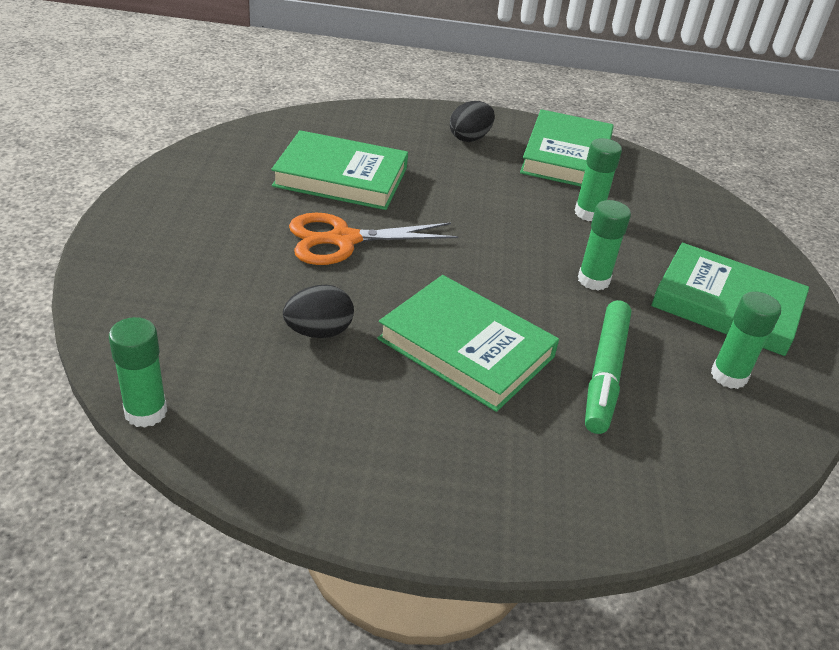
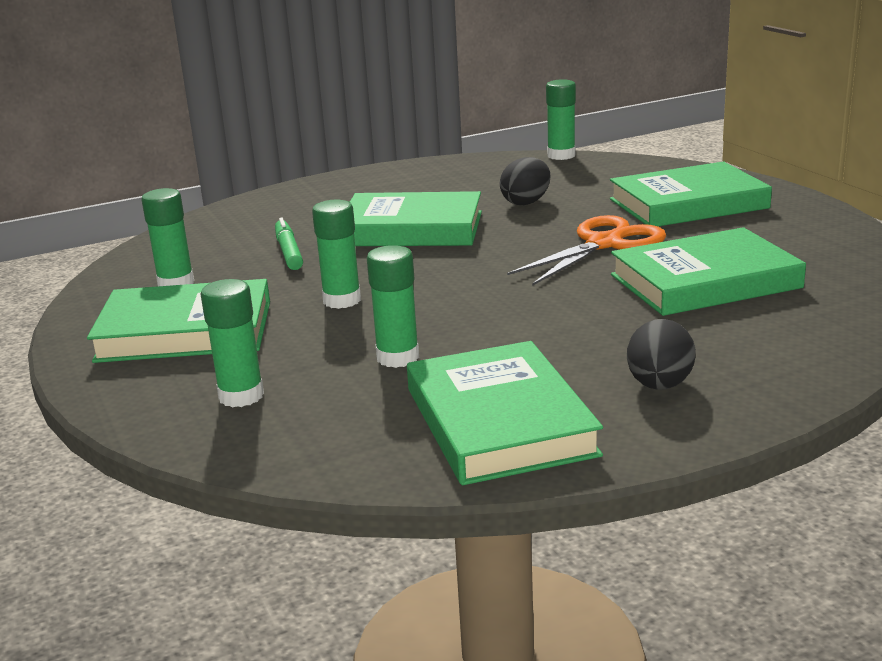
camera: 155 degrees right, 15 degrees down
(204, 250) = (688, 203): none -> green book
(605, 373) = (288, 252): green marker -> green marker, size x0.66
(698, 229) = (241, 396): none -> green glue stick

